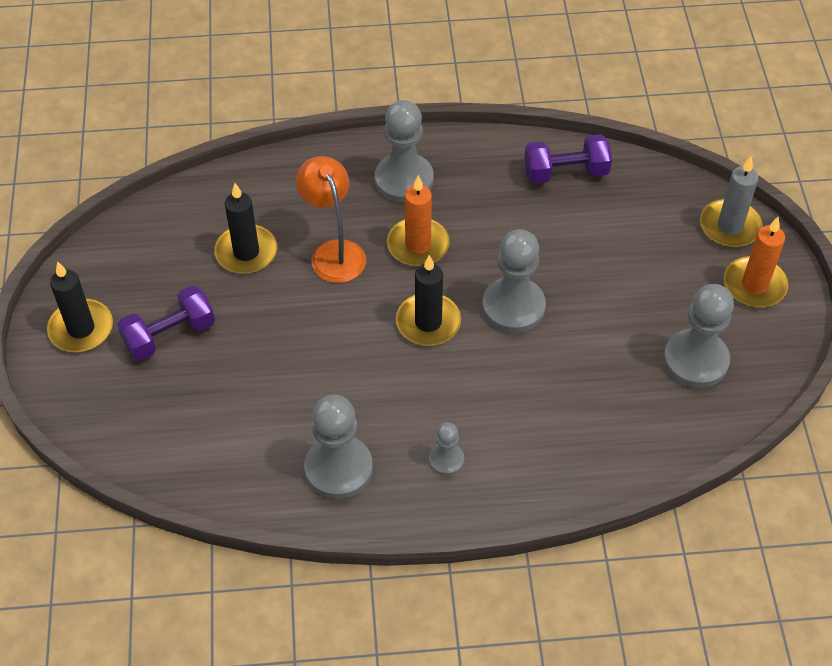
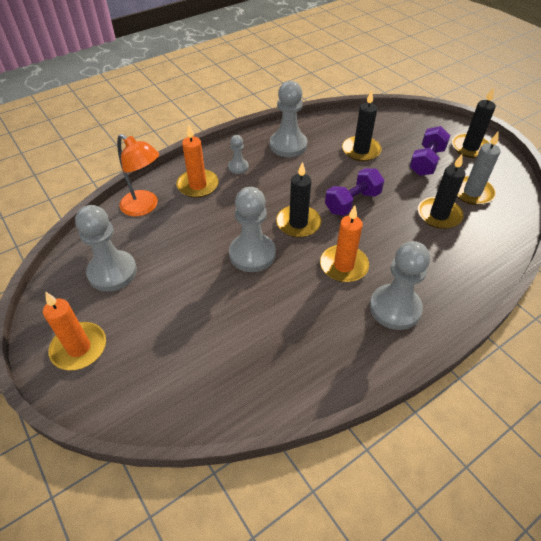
camera: 150 degrees right, 5 degrees down
(239, 401) = (361, 150): none -> black candle
(334, 252) = (390, 237): orange lamp -> orange lamp (145, 207)
(526, 452) = (198, 185): none -> orange candle
(566, 172) = (278, 379): purple dumbbell -> purple dumbbell (352, 202)
(729, 226) = (112, 395): grey candle -> grey candle (472, 192)

